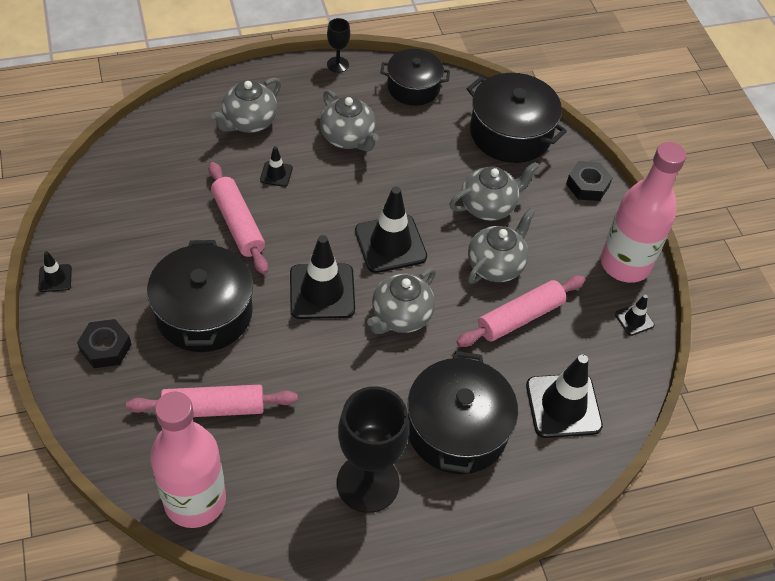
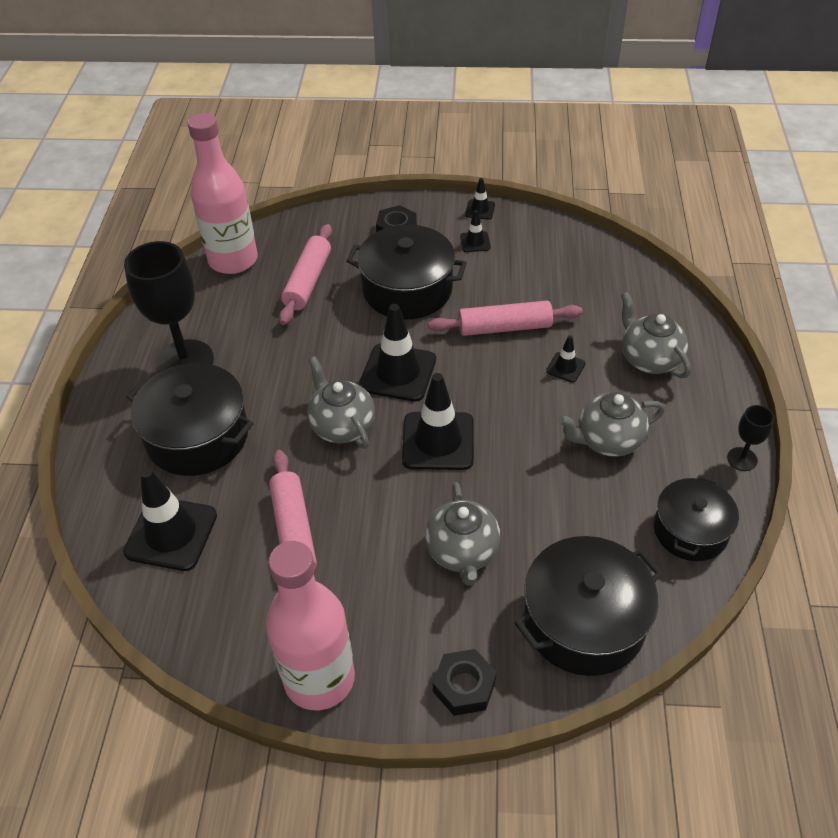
camera: 115 degrees right, 5 degrees down
(496, 265) = (372, 531): grey teapot -> none
(634, 319) = (236, 652): black traffic cone -> black traffic cone (475, 242)

